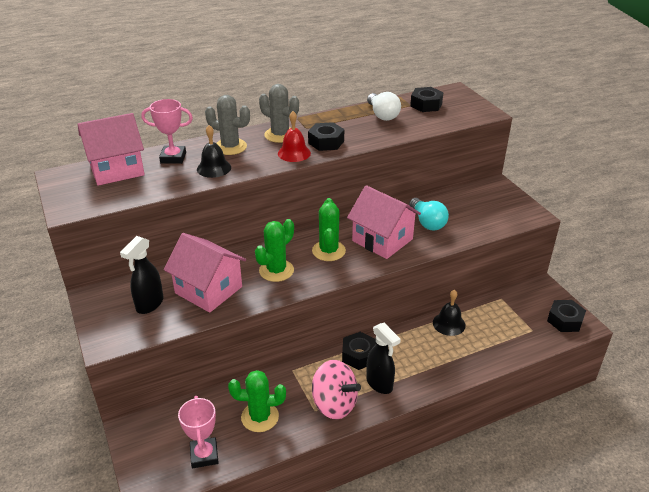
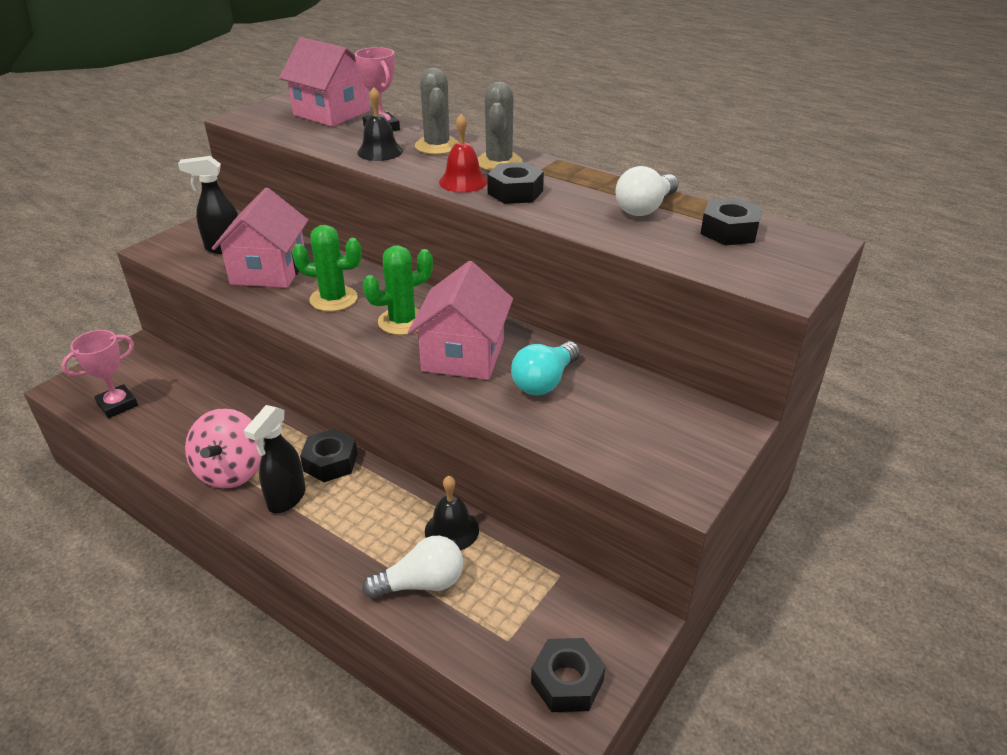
camera: 60 degrees right, 0 degrees up
(260, 417) = (186, 421): green cactus -> none
(481, 347) = (421, 583): none -> white light bulb

